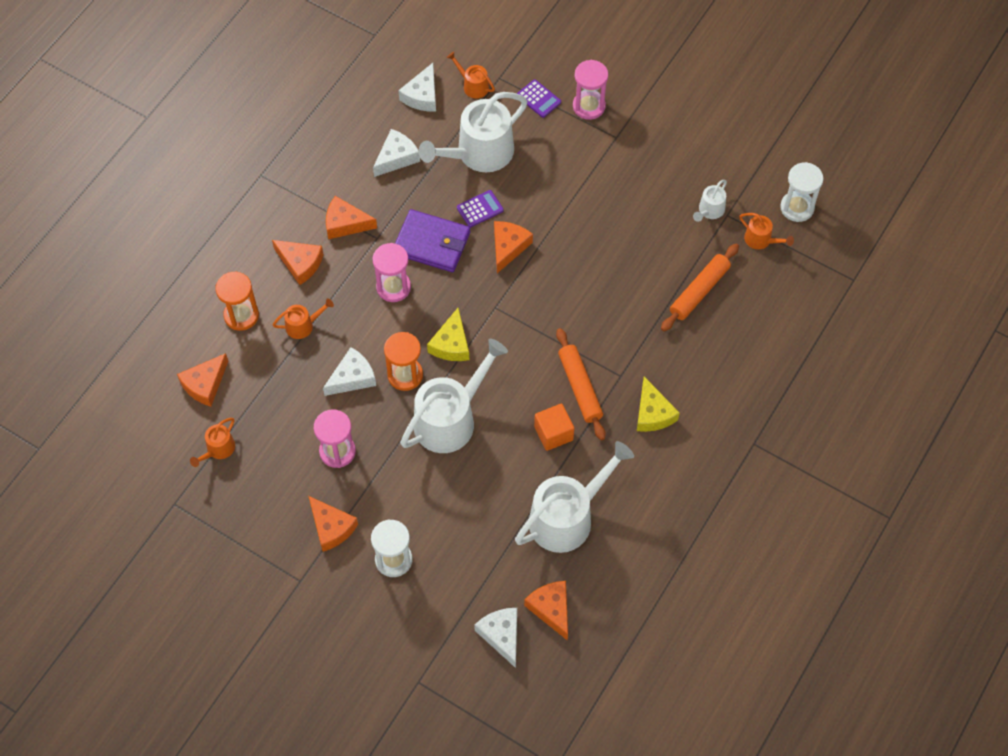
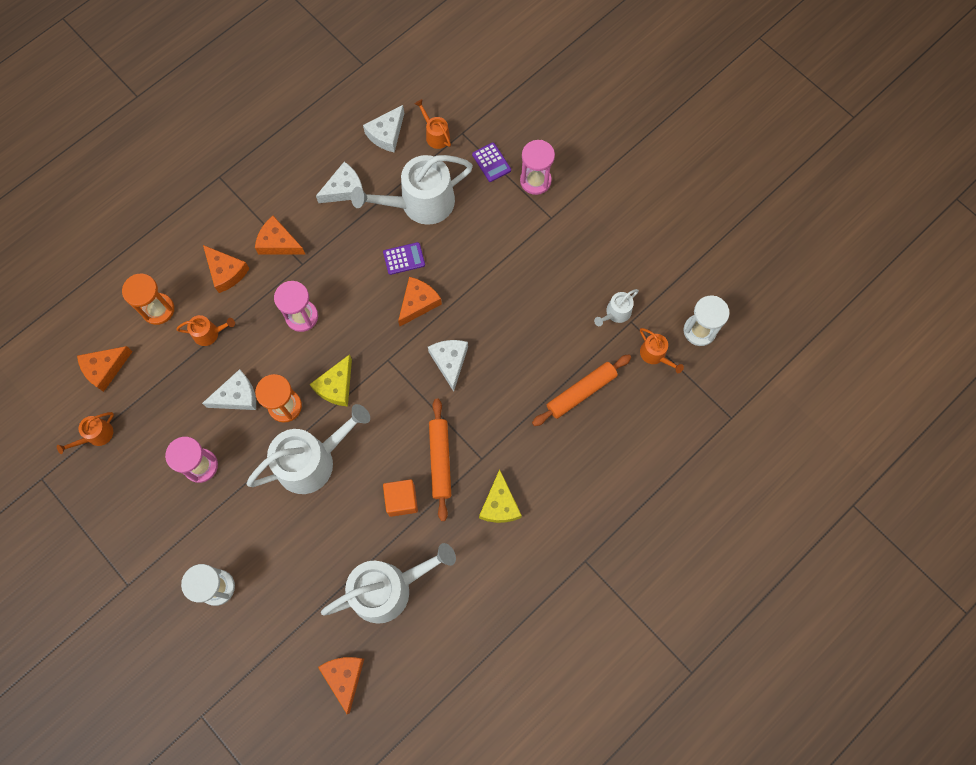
camera: 15 degrees right, 10 degrees up
(331, 527) = (171, 540): orange cheese -> none
(431, 243) = (349, 282): purple wallet -> none
(501, 635) = (291, 691): white cheese -> white cheese (450, 362)

